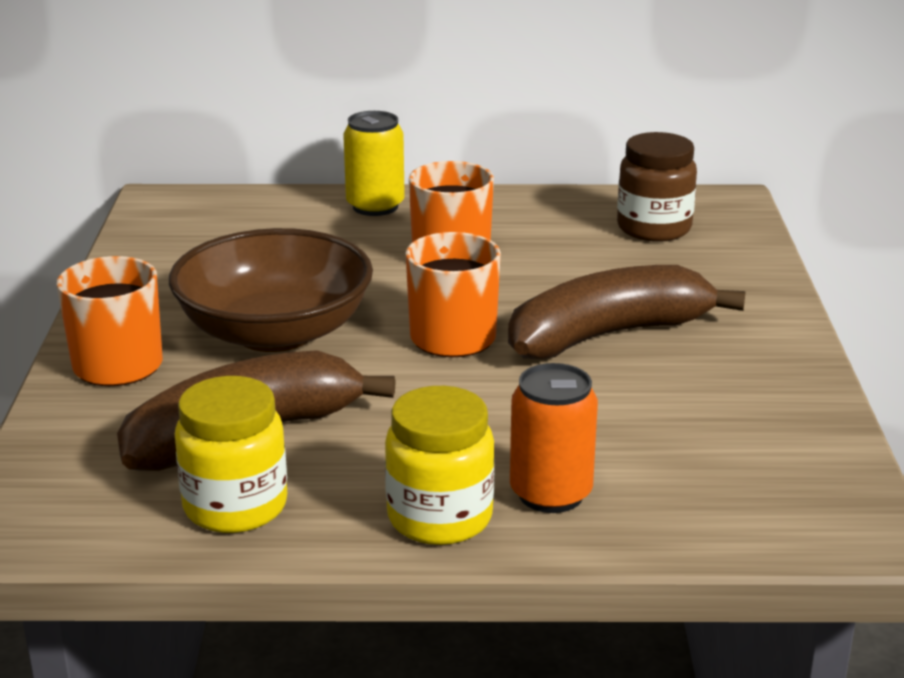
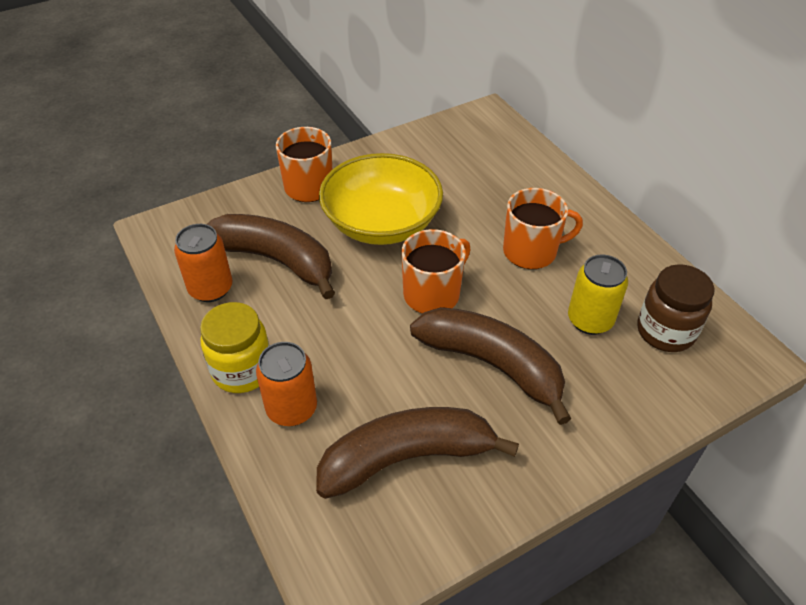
camera: 60 degrees right, 20 degrees up
(235, 507) = (211, 289): yellow jar -> orange can
(275, 332) = (381, 223): brown bowl -> yellow bowl
(375, 206) = (562, 192): yellow can -> yellow can (590, 320)
(702, 431) = (407, 458): none -> brown banana

